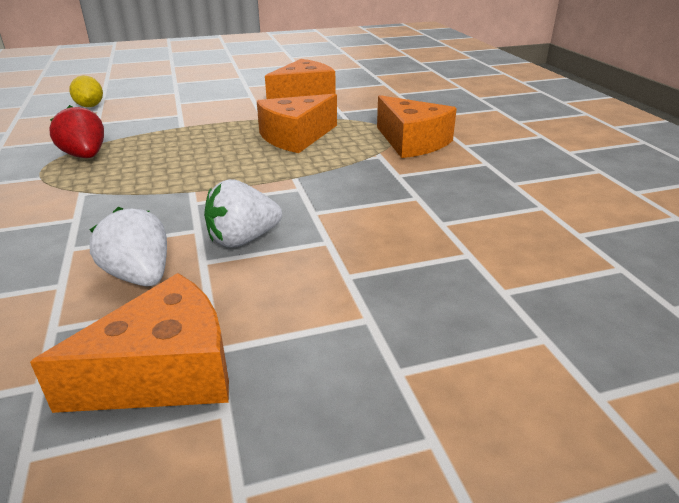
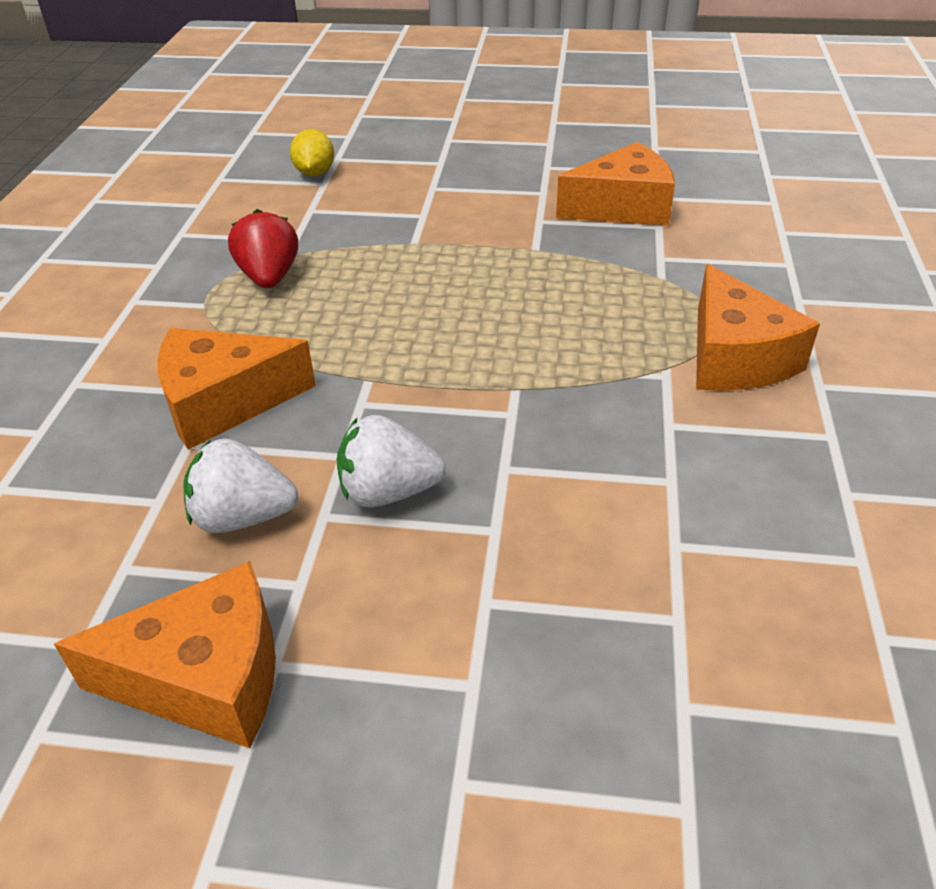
camera: 25 degrees right, 10 degrees up
(140, 276) = (243, 517): white strawberry -> white strawberry turned 75 degrees counterclockwise
(296, 137) = (561, 303): orange cheese -> orange cheese (224, 402)

